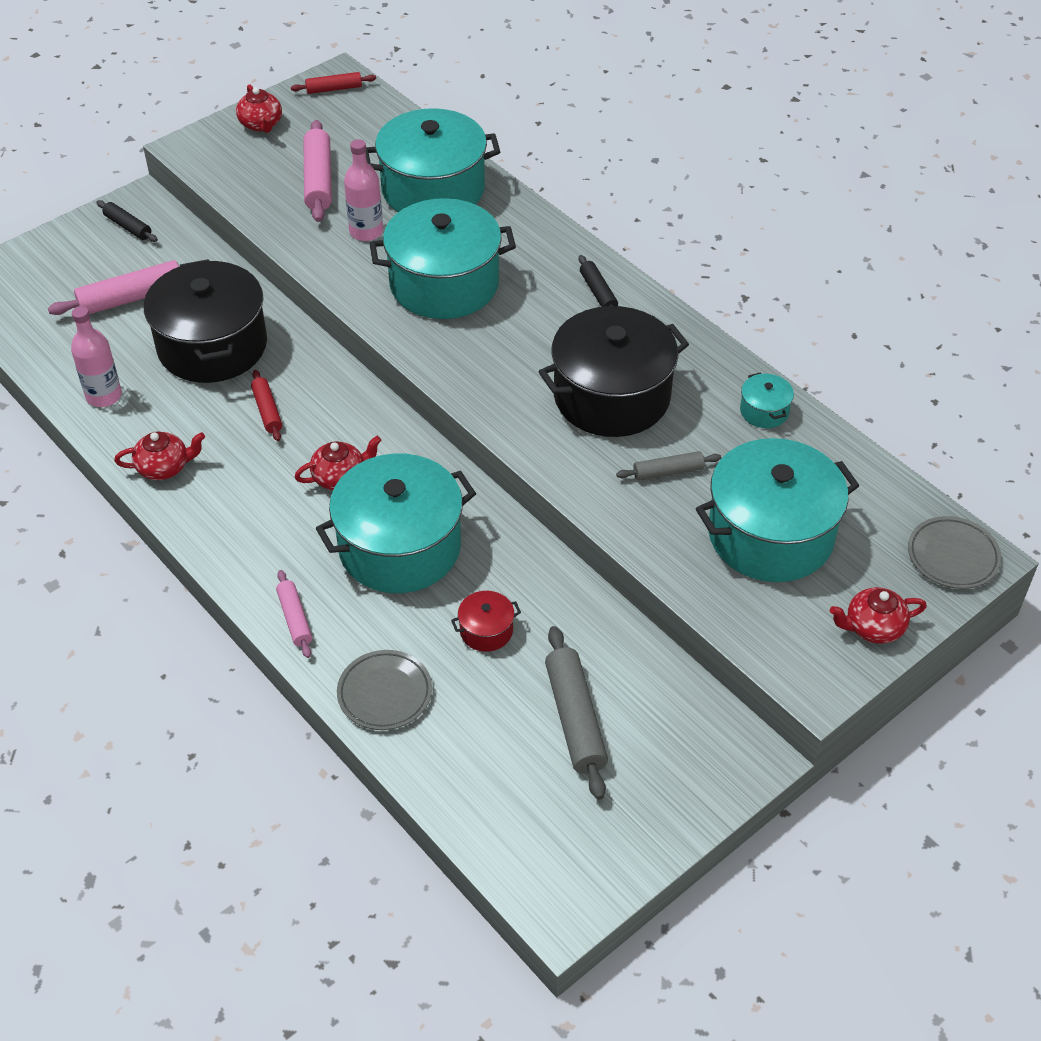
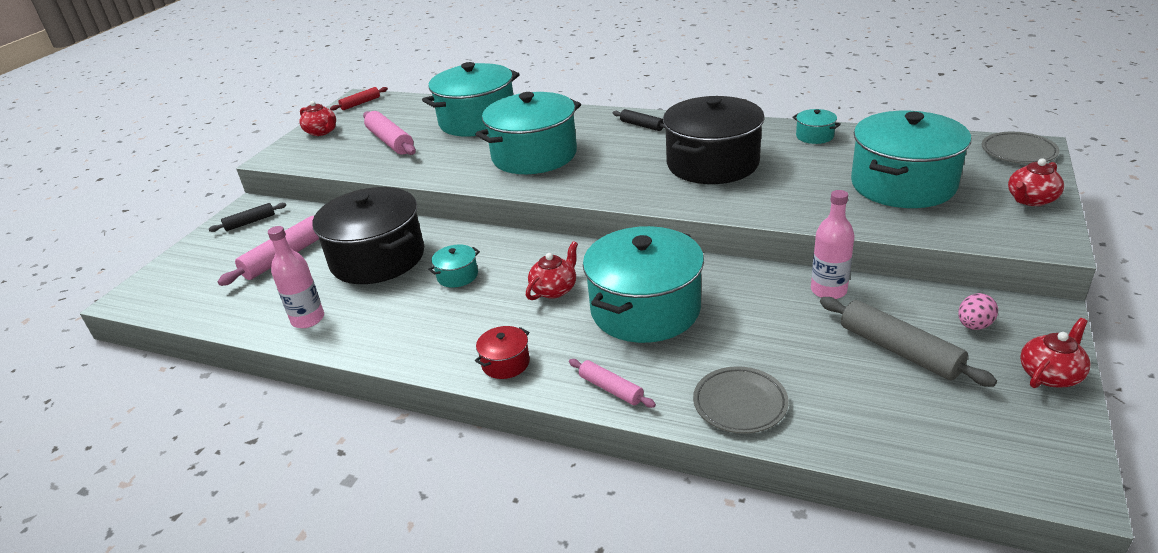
camera: 25 degrees left, 15 degrees down
(128, 227) = (250, 222): black rolling pin -> black rolling pin turned 45 degrees counterclockwise
(164, 467) = (401, 341): red teapot -> red teapot (1050, 375)
(267, 410) = (457, 276): red rolling pin -> turquoise pot
(366, 232) = (451, 152): pink bottle -> pink bottle (828, 290)
(486, 630) = (768, 329): red pot -> red pot (505, 363)
(668, 472) = (797, 182): grey rolling pin -> none
(673, 732) = (974, 325): none -> pink egg

